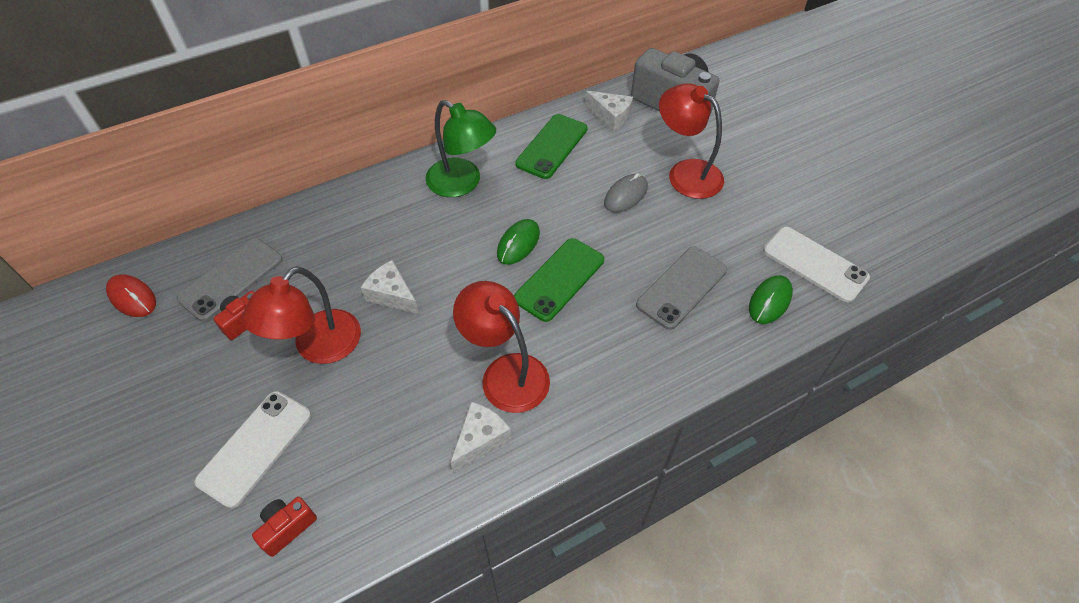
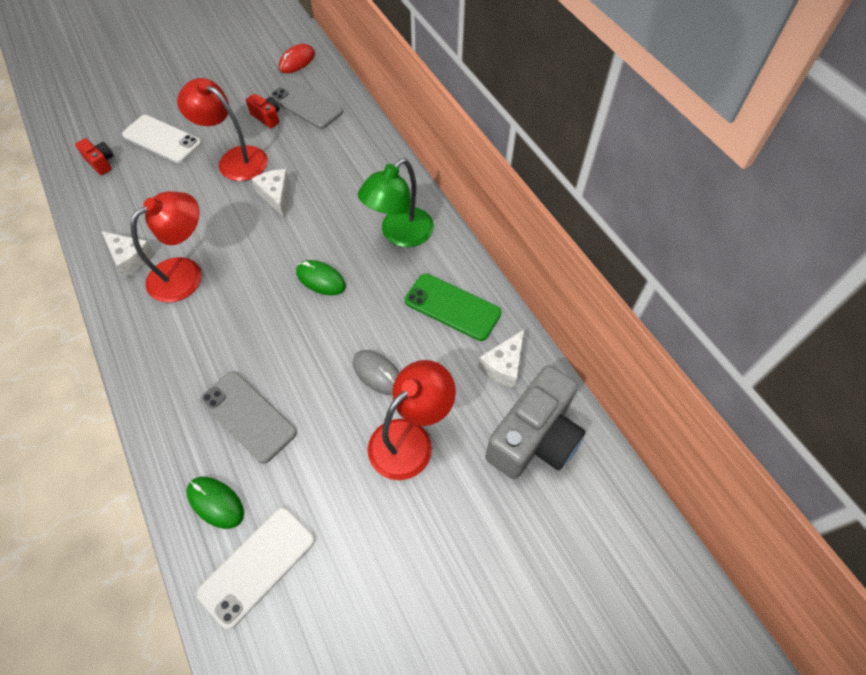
camera: 90 degrees right, 5 degrees up
(392, 295) = (276, 196): white cheese -> white cheese turned 60 degrees counterclockwise
(559, 279) = (274, 311): green phone -> none

